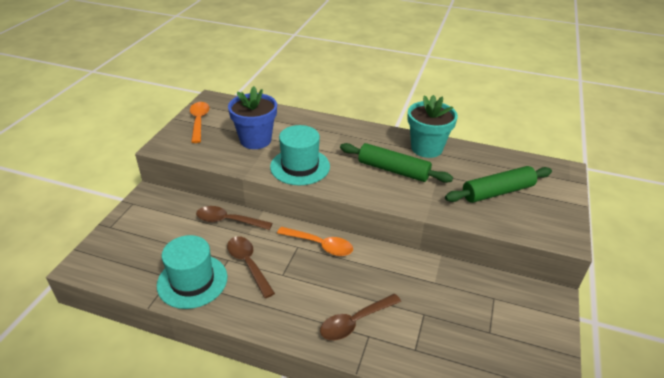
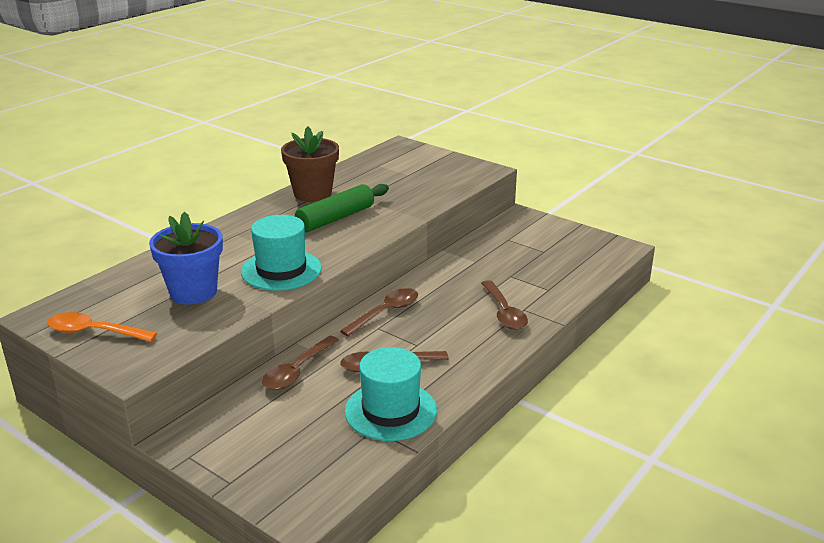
camera: 70 degrees left, 10 degrees down
(320, 245) = (385, 312): orange spoon -> brown spoon
(426, 148) = (312, 194): turquoise flower pot -> brown flower pot
(497, 192) = (409, 179): green rolling pin -> none

